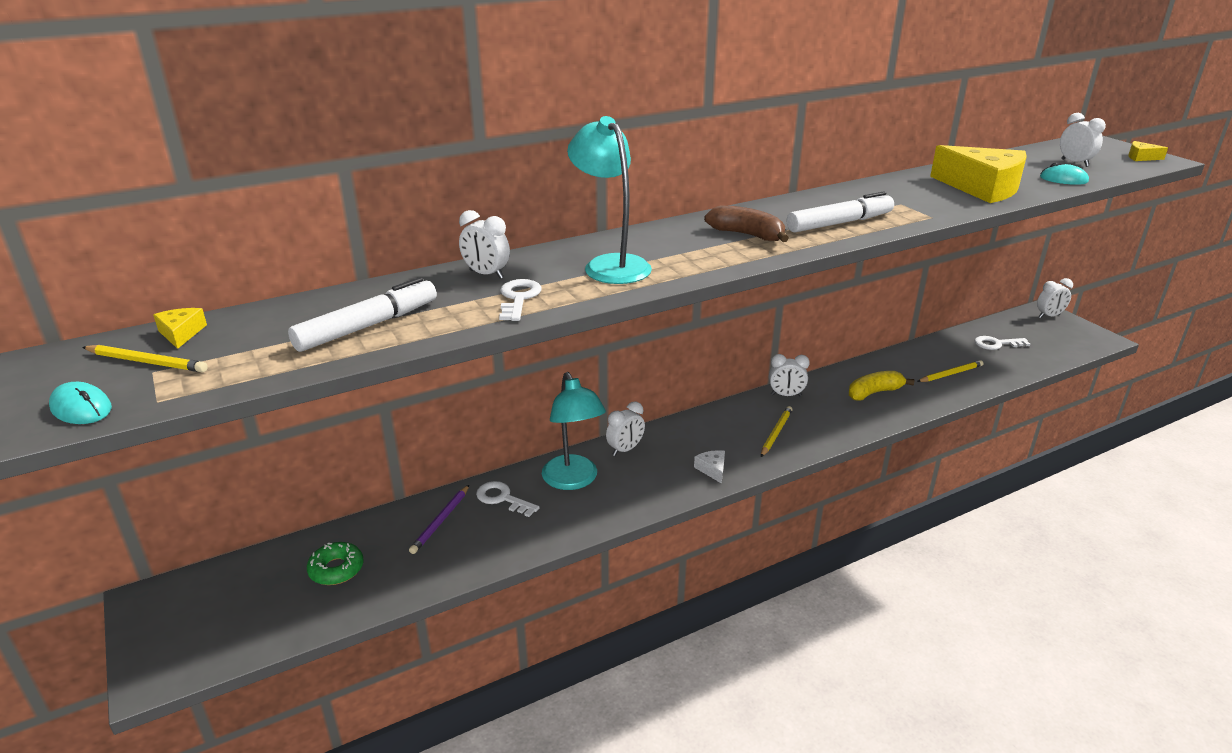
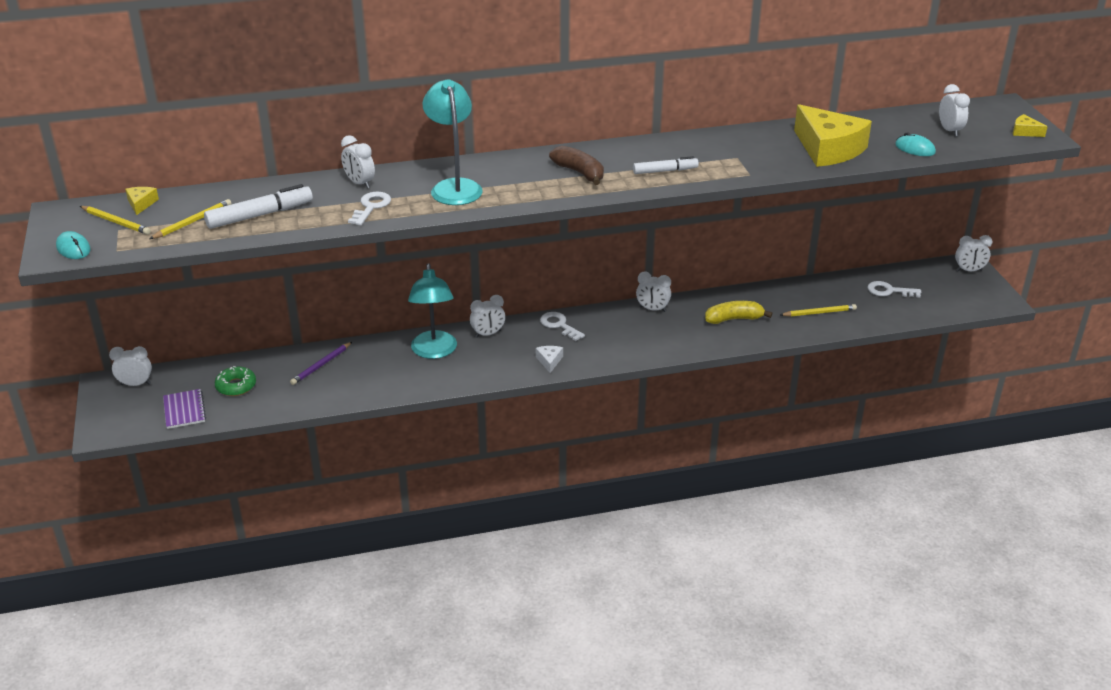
camera: 15 degrees right, 5 degrees up
(191, 592) = (135, 384): none -> white clock
(272, 618) = (184, 410): none -> purple notebook
(502, 498) = (373, 356): white key -> white key (559, 325)
(776, 433) = (621, 340): yellow pencil -> yellow pencil (192, 222)
(839, 223) = (665, 171): white marker -> white marker, size x0.64

